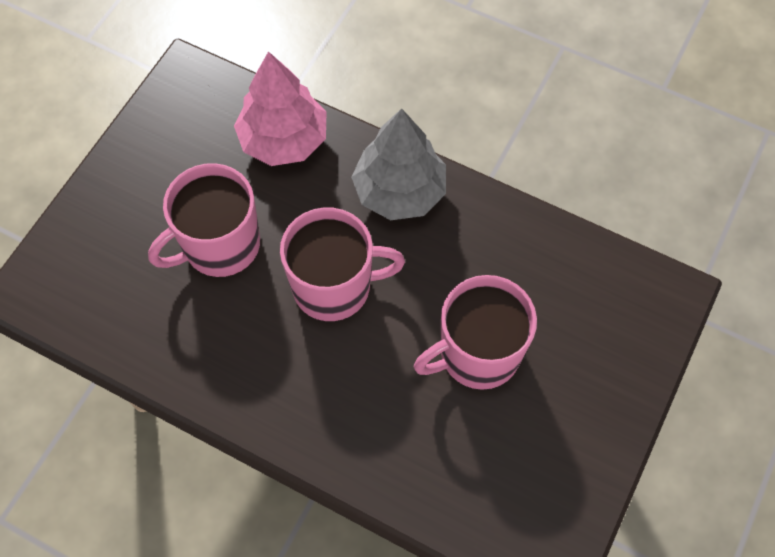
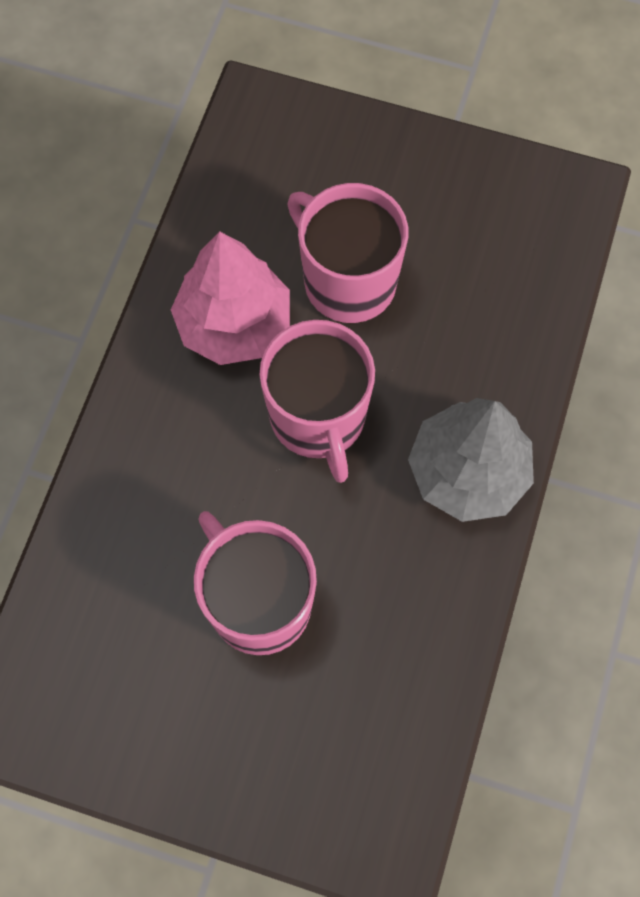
camera: 80 degrees right, 5 degrees up
(284, 140) = (510, 321): pink tree -> pink tree (234, 324)

